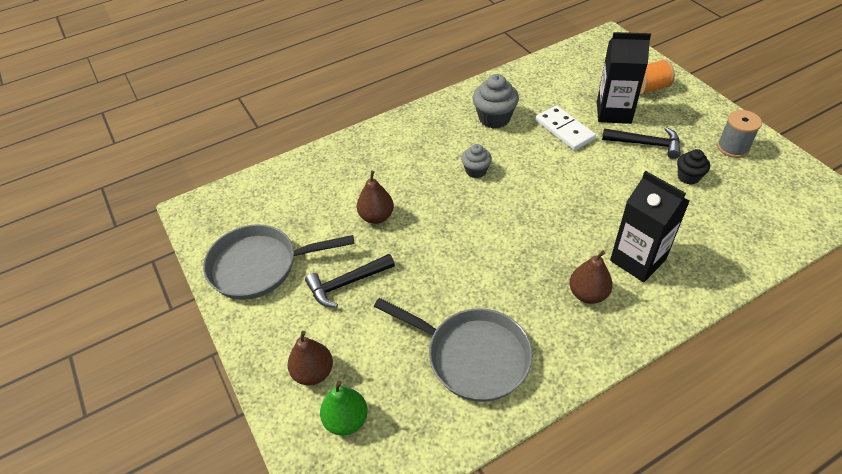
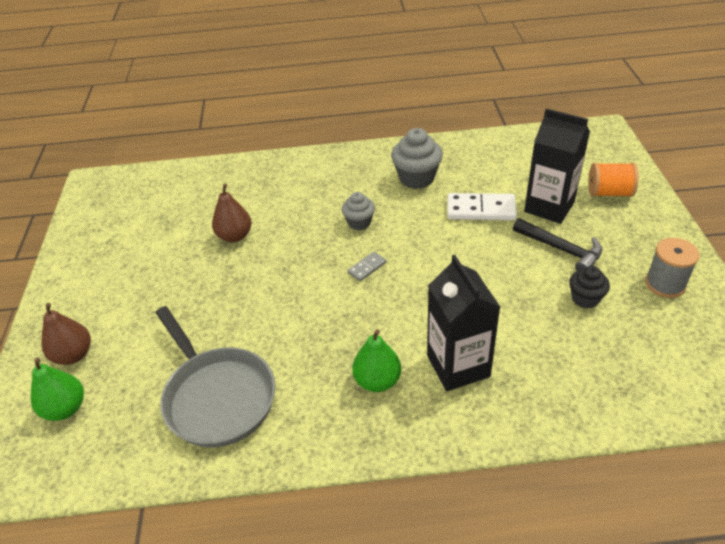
camera: 25 degrees right, 5 degrees down
(259, 266) = (105, 246): grey pan -> none
(346, 283) = (162, 287): black hammer -> none
(511, 207) = (367, 267): none -> grey domino
(564, 130) = (481, 209): white domino -> white domino turned 75 degrees counterclockwise
(588, 294) = (377, 381): brown pear -> green pear

